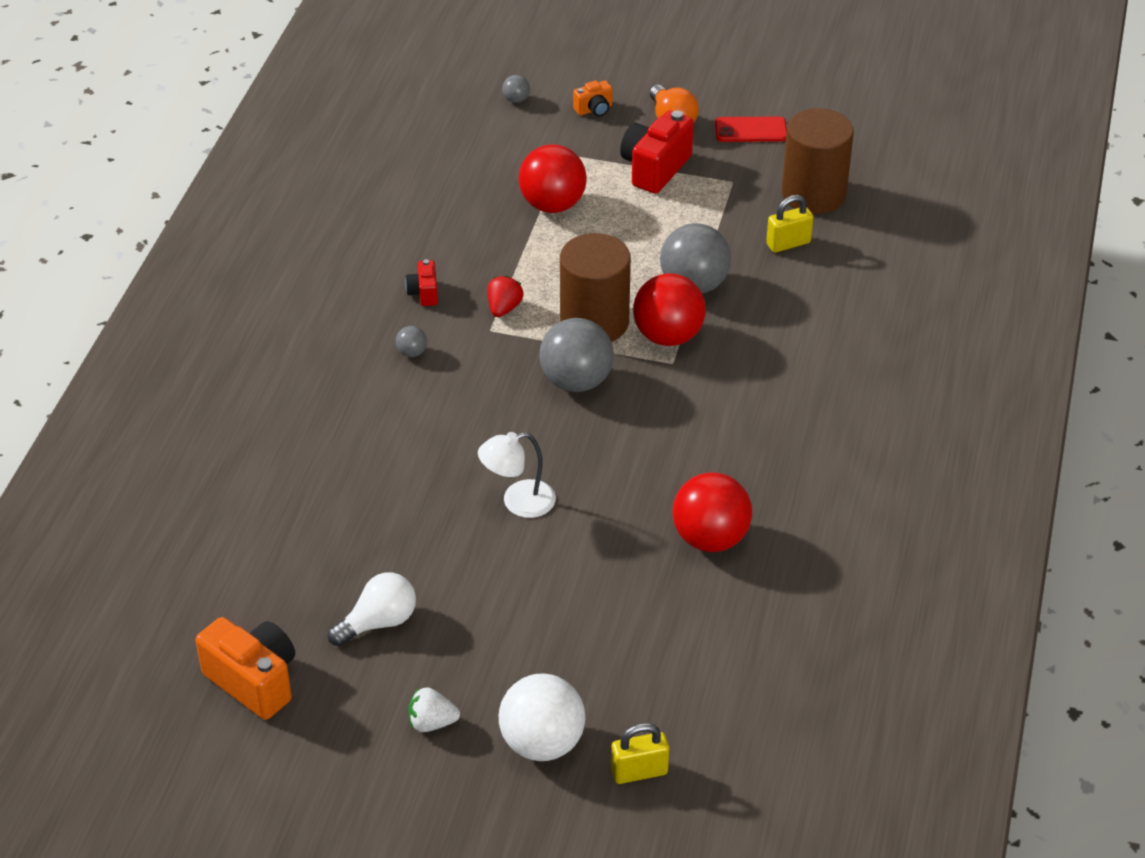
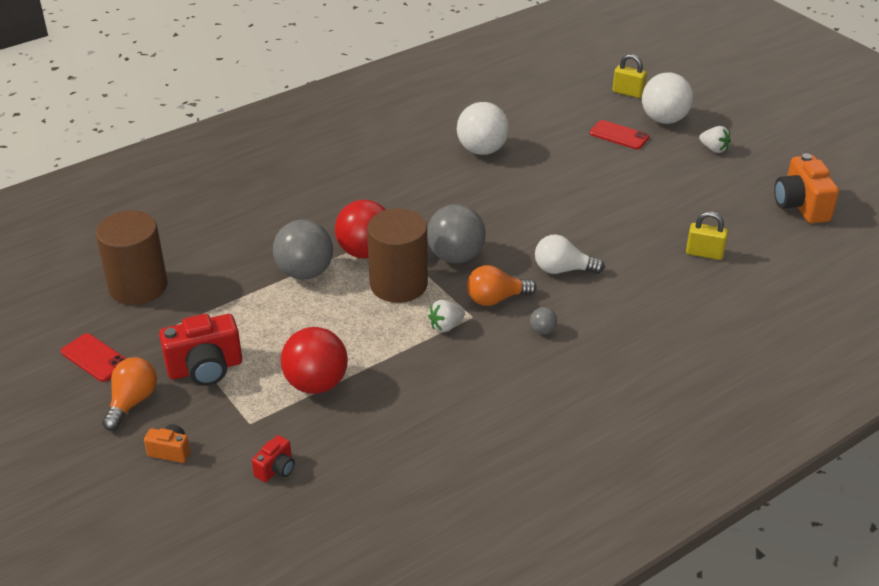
camera: 140 degrees left, 5 degrees down
(378, 622) = (706, 199): white light bulb -> white light bulb (563, 270)
(424, 293) = (489, 368): red camera -> red camera (276, 469)
(487, 359) = (496, 299): none -> orange light bulb
(504, 308) = (446, 326): red strawberry -> white strawberry
(516, 100) = (215, 504): grey ball -> none
(518, 502) = (567, 214): white lamp -> none
(574, 671) = (619, 135): none -> red phone
(710, 538) = (482, 150): red ball -> white ball
(788, 243) = (208, 265): yellow padlock -> yellow padlock (704, 253)

